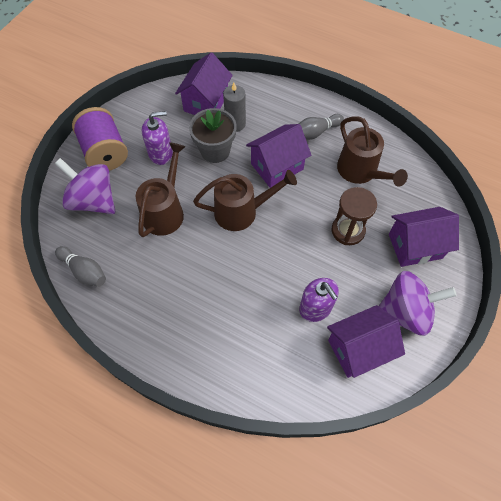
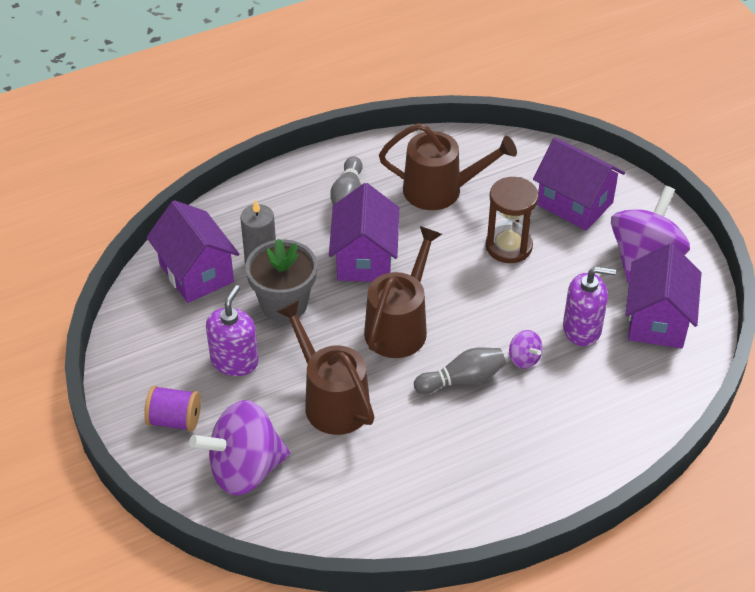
camera: 55 degrees left, 15 degrees down
(84, 271) = (349, 529): grey bowling pin -> grey bowling pin (462, 380)
(105, 152) = (175, 420): purple spool -> purple spool, size x0.59
(267, 289) = (524, 359): none -> purple spinning top
(415, 246) = (574, 204): purple house -> purple house turned 75 degrees counterclockwise

